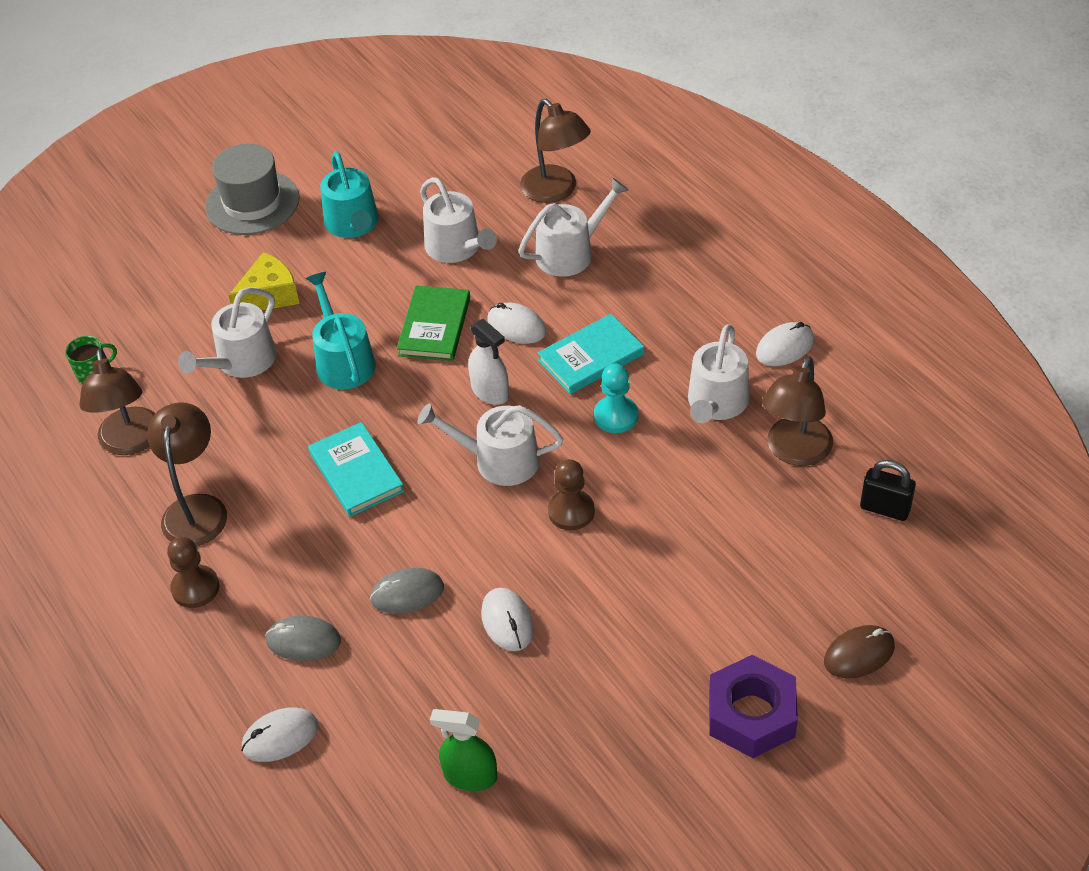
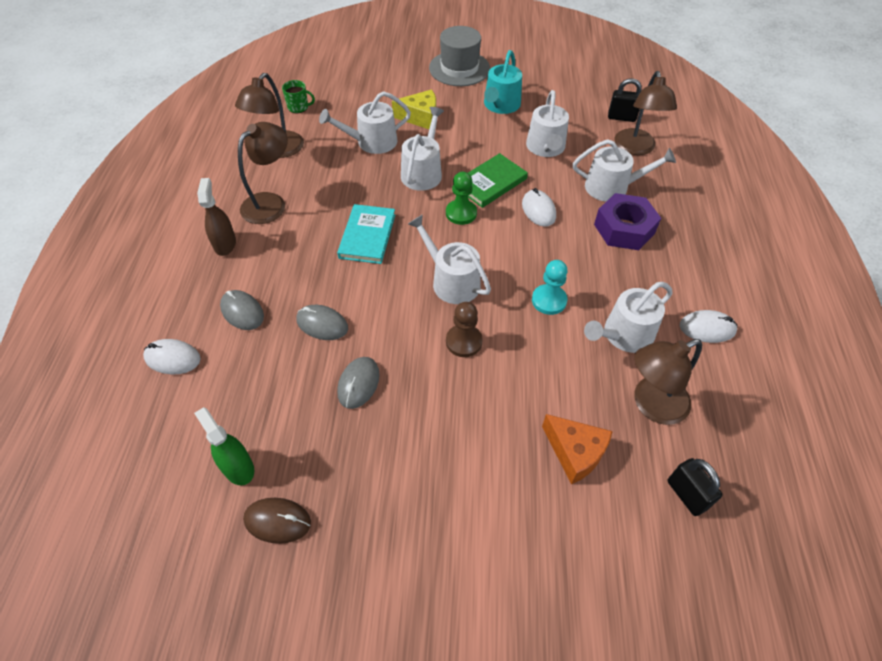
camera: 35 degrees right, 5 degrees up
(195, 588) = (225, 244): brown pawn -> brown spray bottle
(343, 361) = (423, 172): turquoise watering can -> white watering can
(435, 381) = (461, 213): none -> green pawn
(490, 392) = (486, 238): white spray bottle -> none
(507, 161) = (621, 117): none -> black padlock
(507, 621) = (358, 384): white mouse -> grey mouse
(591, 357) = (567, 255): turquoise book -> none
(751, 714) = (447, 576): purple nut -> purple nut (624, 229)
(765, 539) = (575, 452): none -> orange cheese
(859, 654) = (568, 595): brown mouse -> brown mouse (277, 521)

